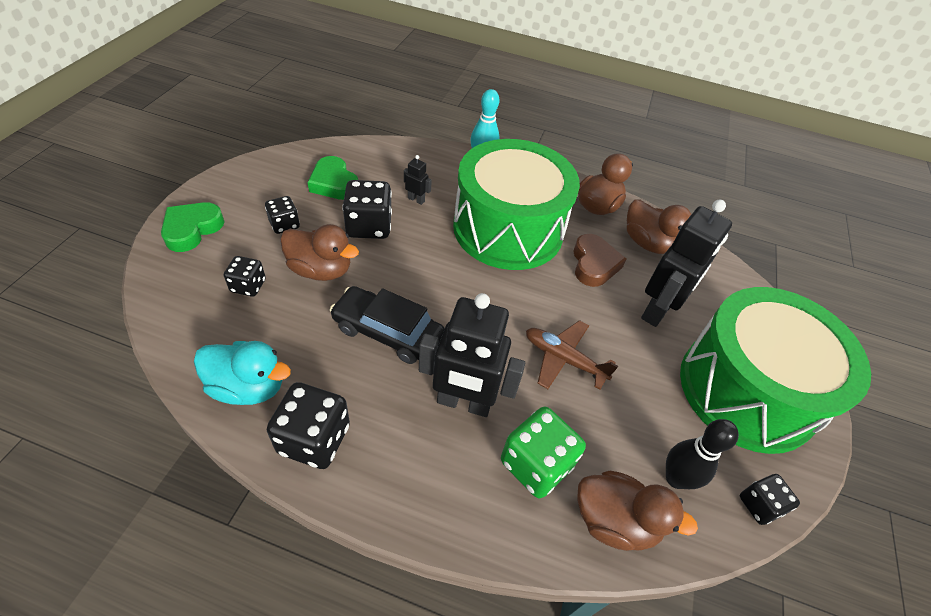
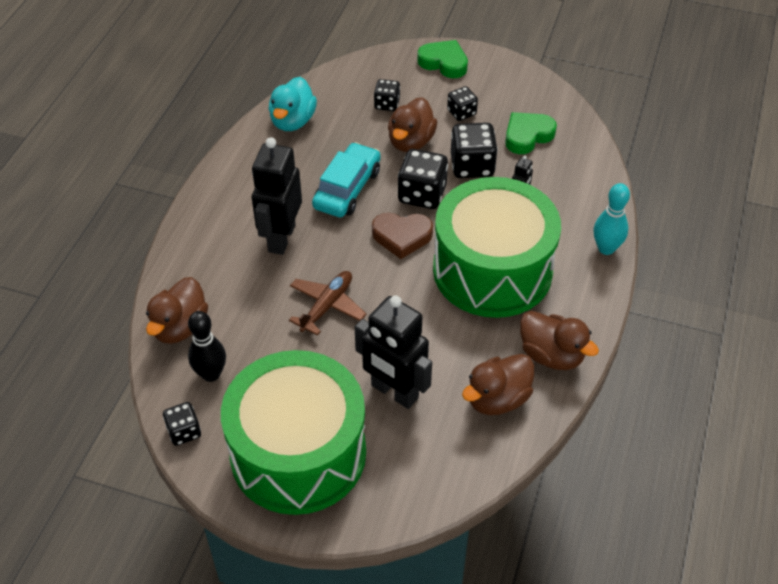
camera: 95 degrees right, 0 degrees up
(314, 439) = (251, 159): black dice -> black dice (422, 194)
(388, 332) = (347, 189): black car -> turquoise car
(536, 464) = (227, 282): green dice -> none
(594, 264) = (453, 342): brown heart -> brown heart (402, 237)

